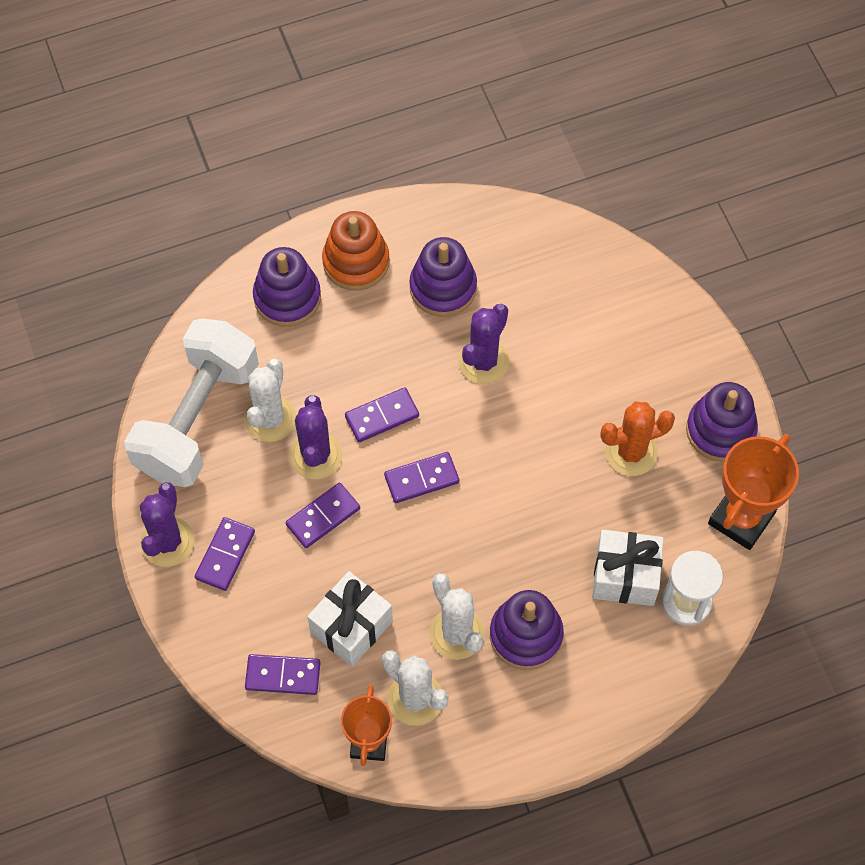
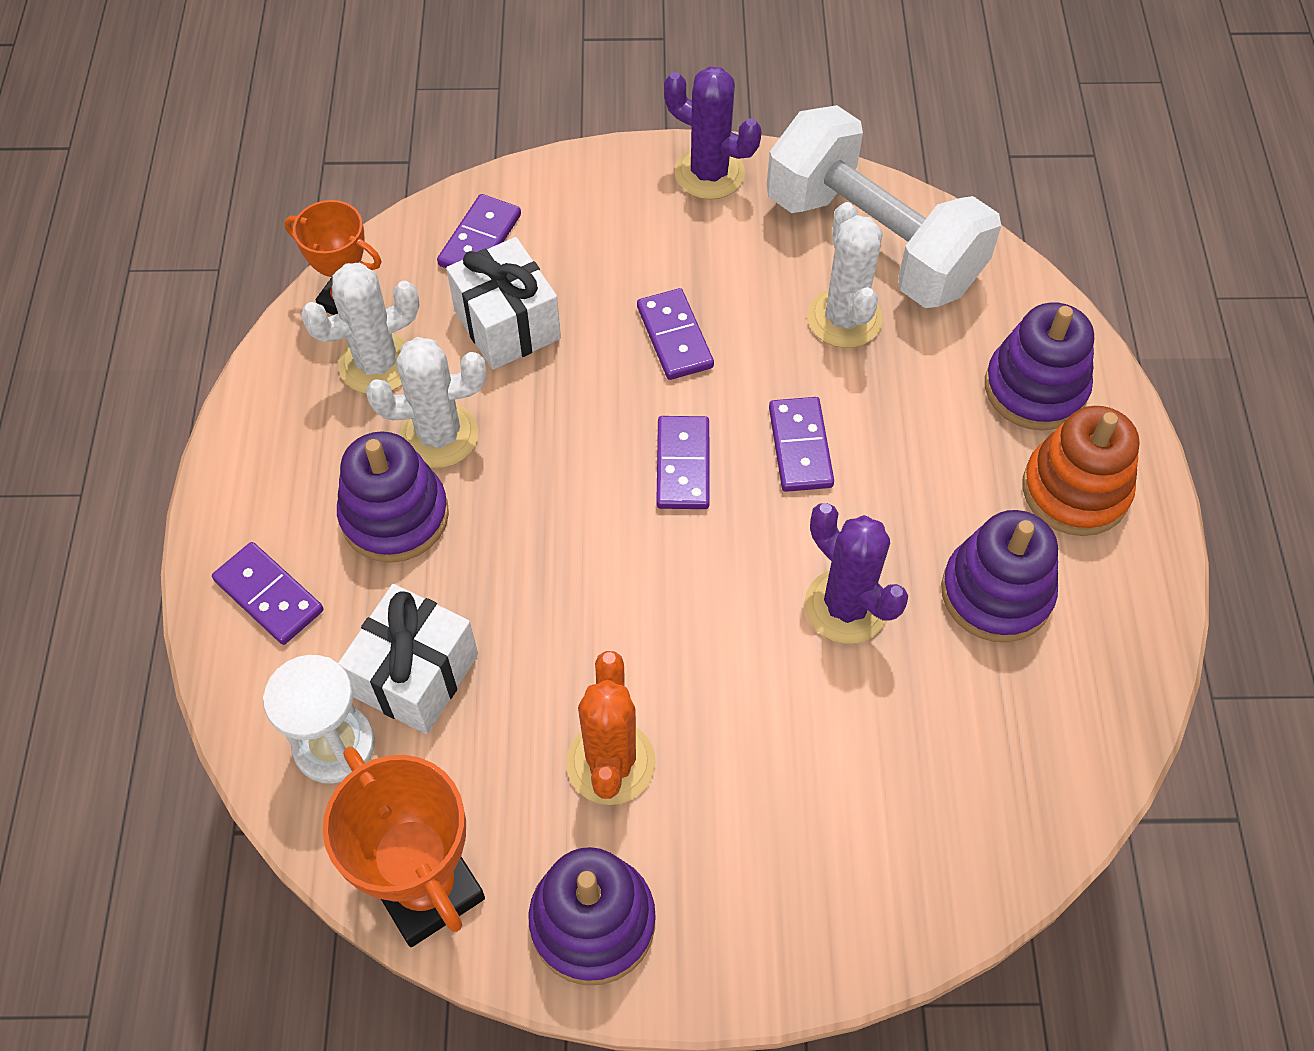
camera: 110 degrees right, 5 degrees down
(225, 555) = (666, 224): purple domino -> purple domino (268, 596)
(270, 418) = (844, 318): white cactus -> white cactus turned 45 degrees clockwise
(316, 456) = (768, 353): purple cactus -> none

